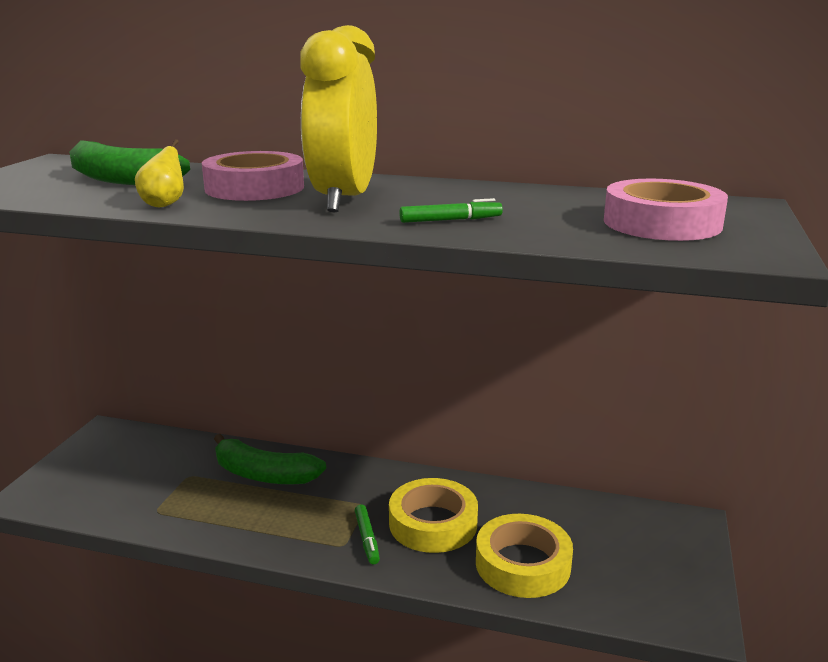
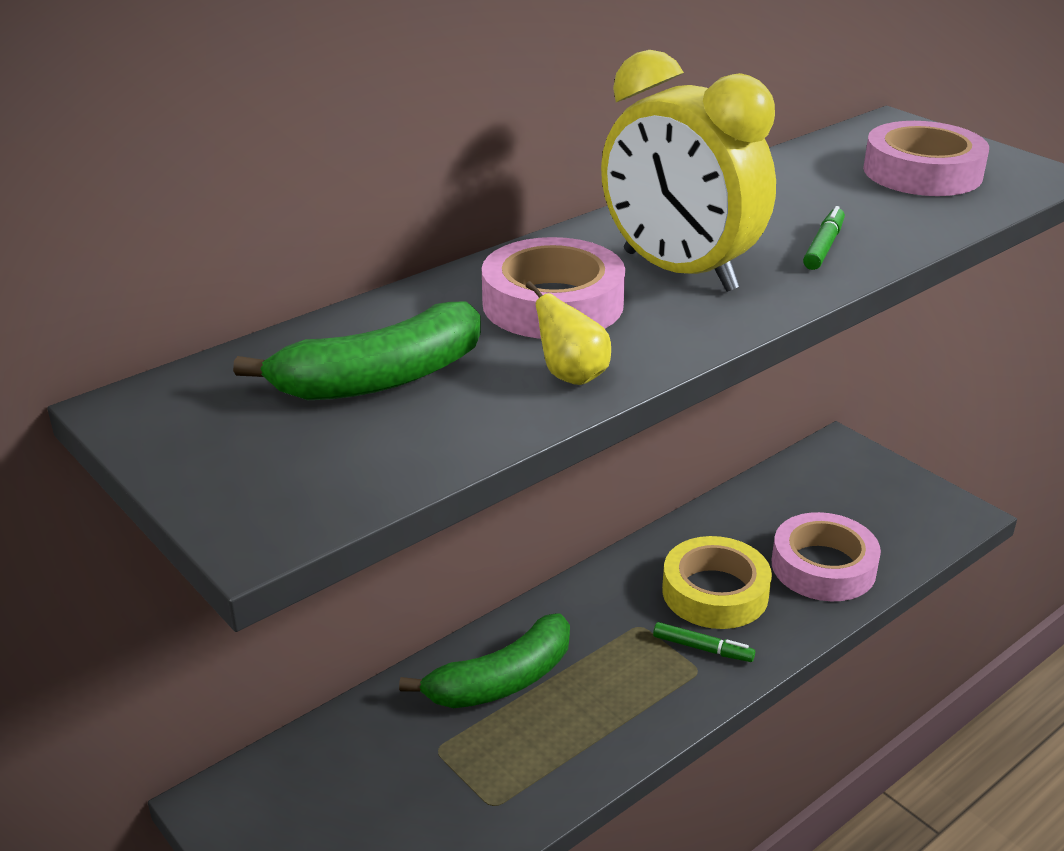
camera: 55 degrees left, 10 degrees up
(522, 564) = (823, 566): yellow tape -> pink tape

